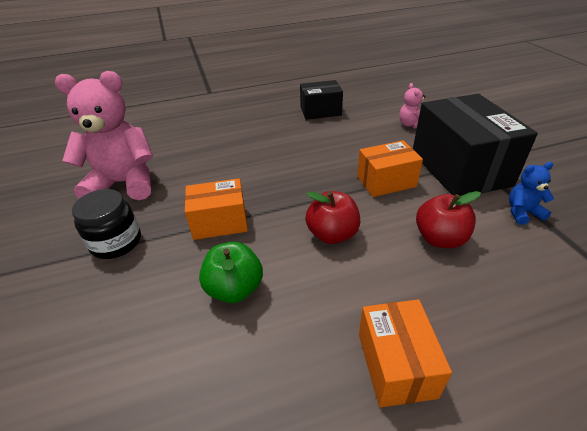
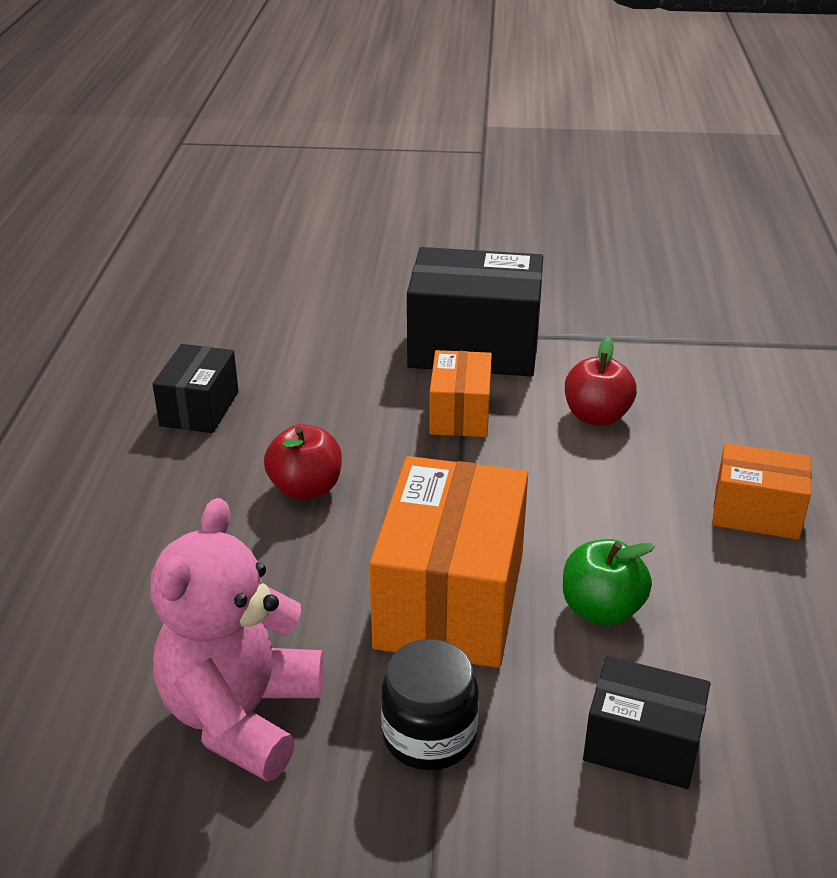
camera: 70 degrees left, 5 degrees down
(115, 338) = (642, 745): none -> black box
(219, 222) = (450, 599): orange box -> orange box, size x1.79
(332, 234) = (542, 495): red apple -> red apple (306, 489)
(411, 125) = (333, 340): pink teddy bear -> none
(522, 212) = (585, 344): blue teddy bear -> none

